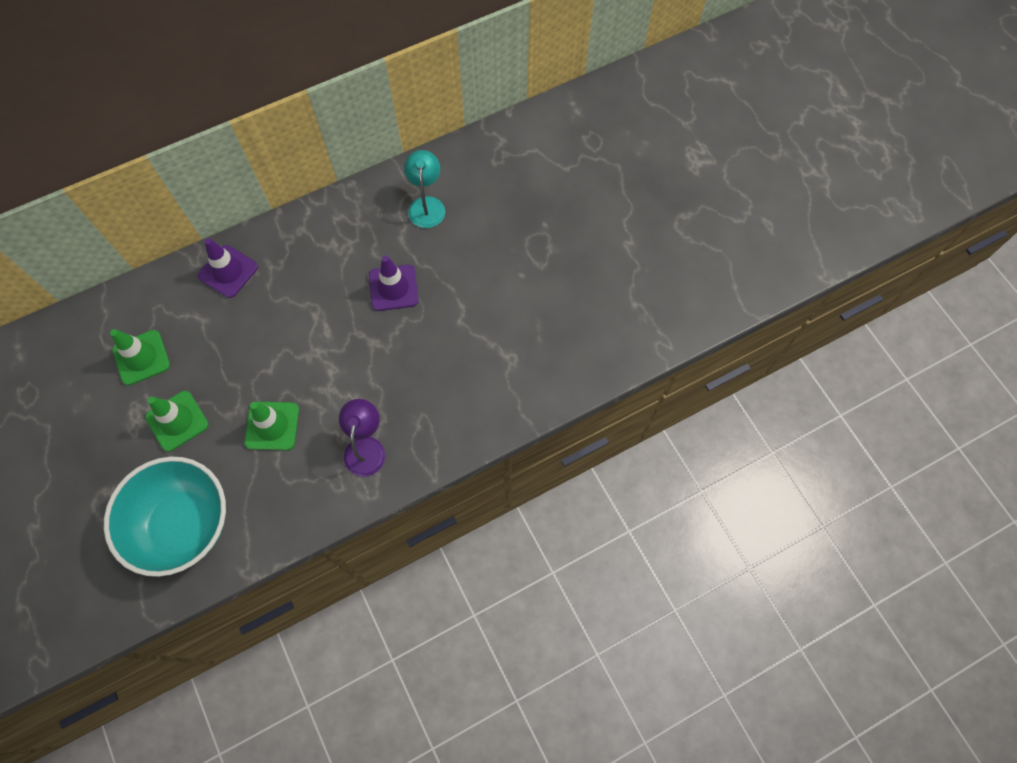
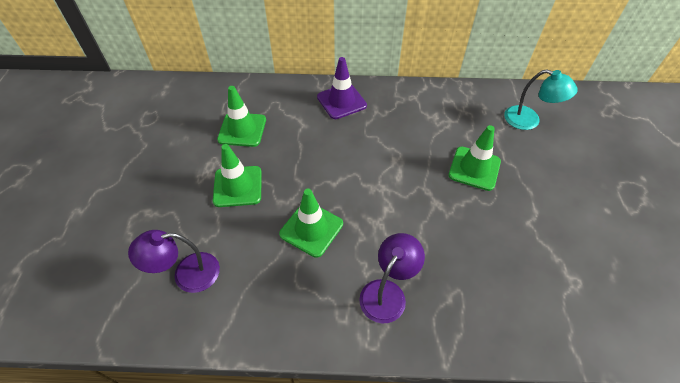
camera: 30 degrees right, 15 degrees down
(184, 525) = (187, 274): turquoise bowl -> purple lamp
(393, 288) = (474, 168): purple traffic cone -> green traffic cone
(426, 205) = (529, 120): turquoise lamp -> turquoise lamp turned 90 degrees clockwise

